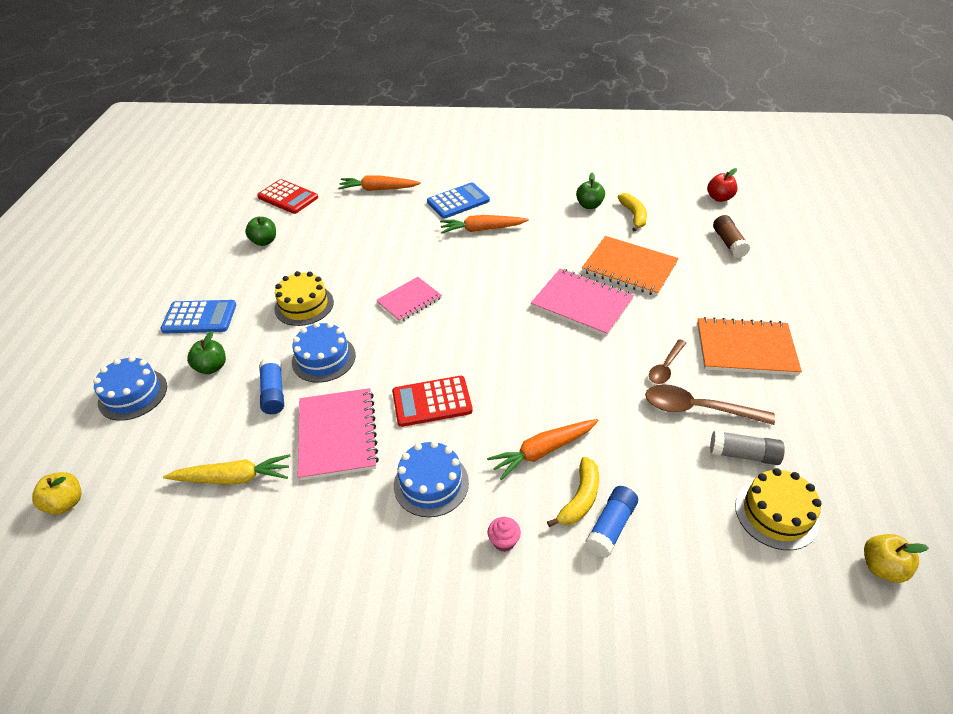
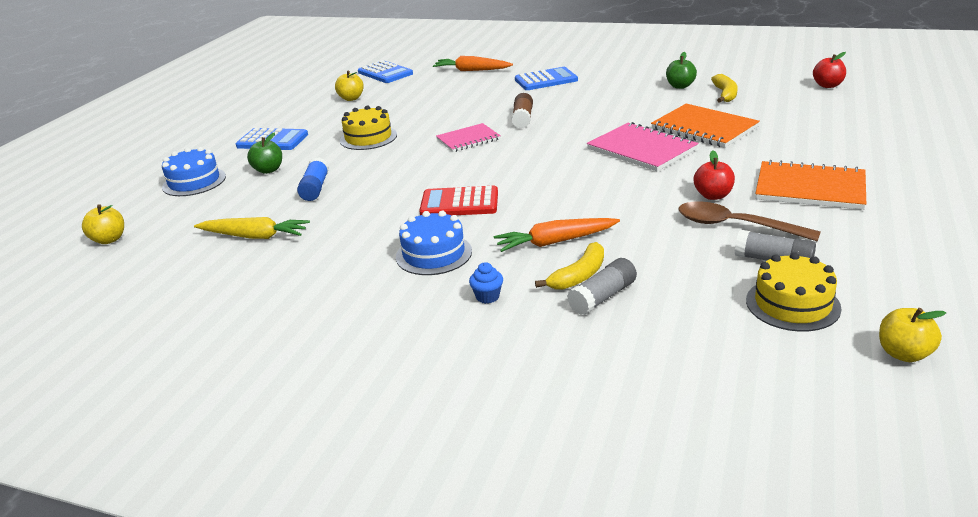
camera: 15 degrees right, 15 degrees down
(264, 241) = (351, 98): green apple -> yellow apple
(288, 197) = (385, 73): red calculator -> blue calculator
(323, 358) = (370, 170): blue cake -> none
(337, 435) = (360, 217): pink notebook -> none
(482, 229) = (561, 98): orange carrot -> none
(504, 541) = (487, 297): pink cupcake -> blue cupcake
(610, 527) = (602, 297): blue glue stick -> grey glue stick
(665, 367) = (713, 196): brown spoon -> red apple
(728, 243) = (824, 116): brown glue stick -> brown glue stick (522, 119)

